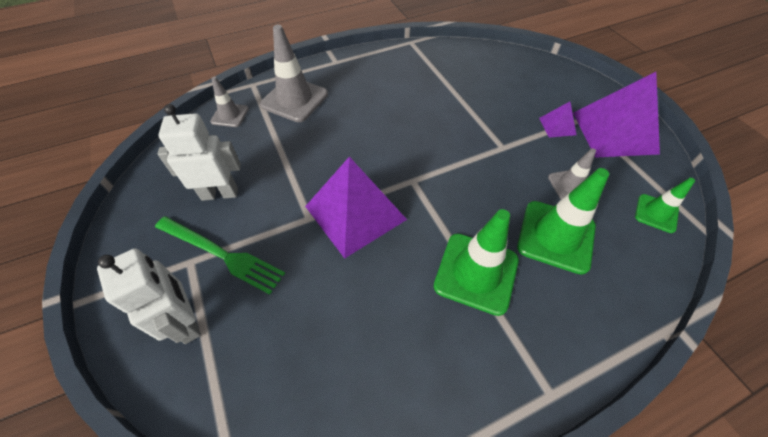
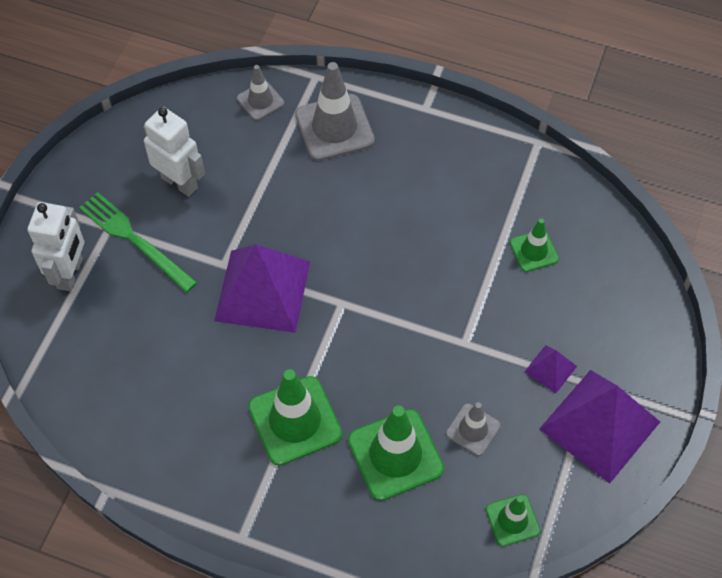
camera: 45 degrees right, 5 degrees up
(221, 254) = (134, 240): green fork -> green fork turned 150 degrees clockwise
(473, 83) = (534, 251): none -> green traffic cone

